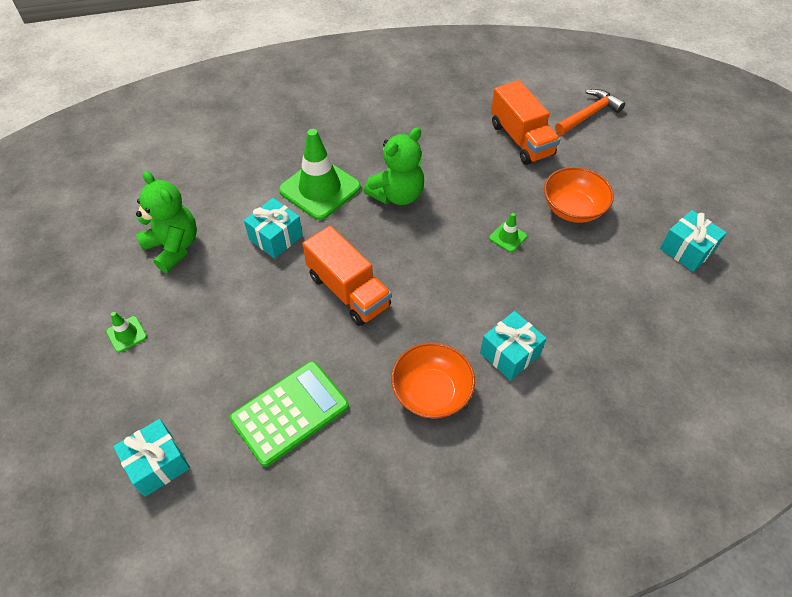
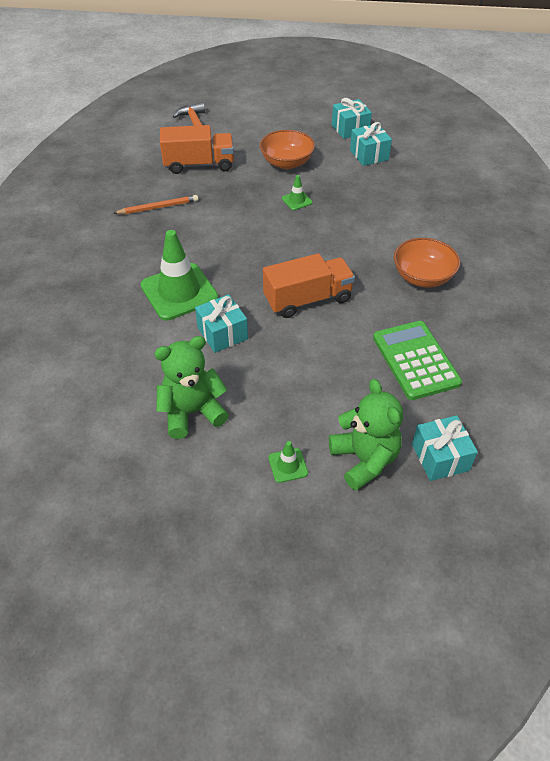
camera: 70 degrees left, 5 degrees down
(397, 195) = (217, 246): green teddy bear -> green teddy bear (364, 459)
(434, 133) = (158, 207): none -> orange pencil
(510, 354) = (403, 230): turquoise gift -> turquoise gift (369, 155)

